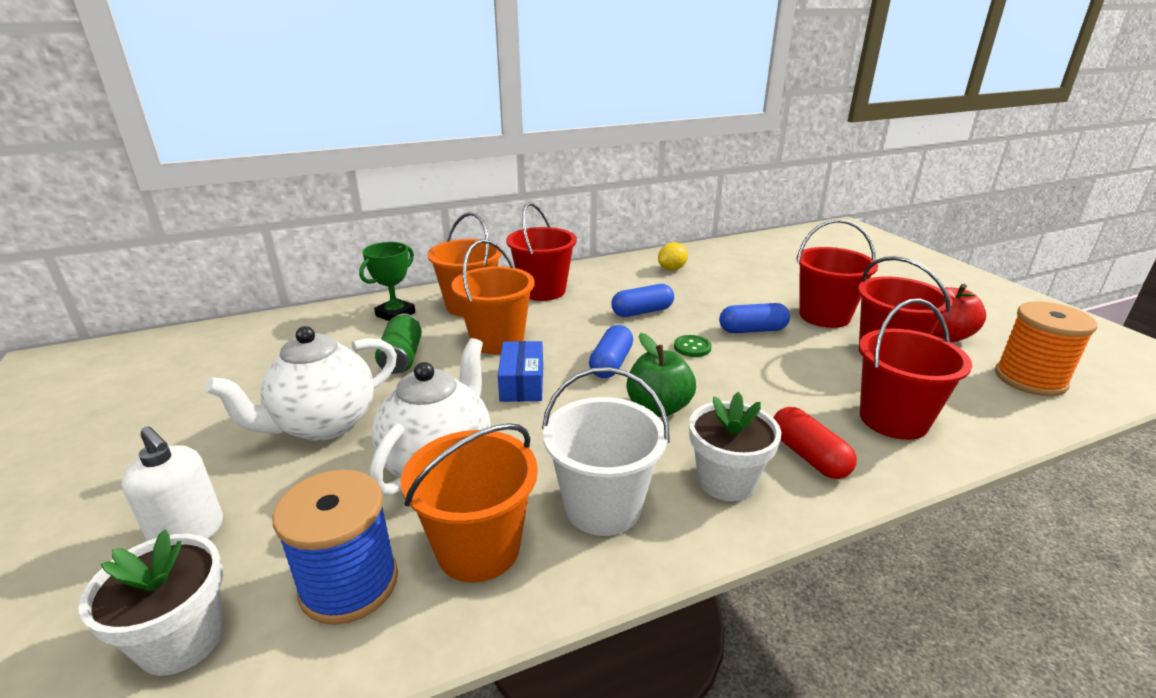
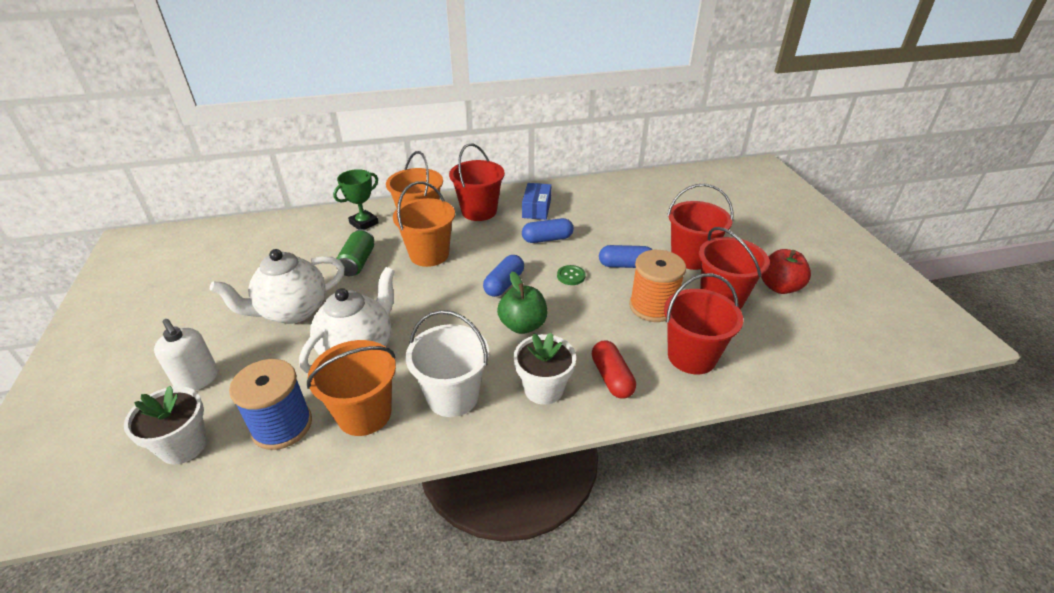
camera: 10 degrees right, 10 degrees up
(522, 383) = (434, 293): blue box -> blue box (536, 208)
(672, 269) = (589, 199): yellow lemon -> none
(1030, 379) = (824, 335): orange spool -> orange spool (652, 307)

